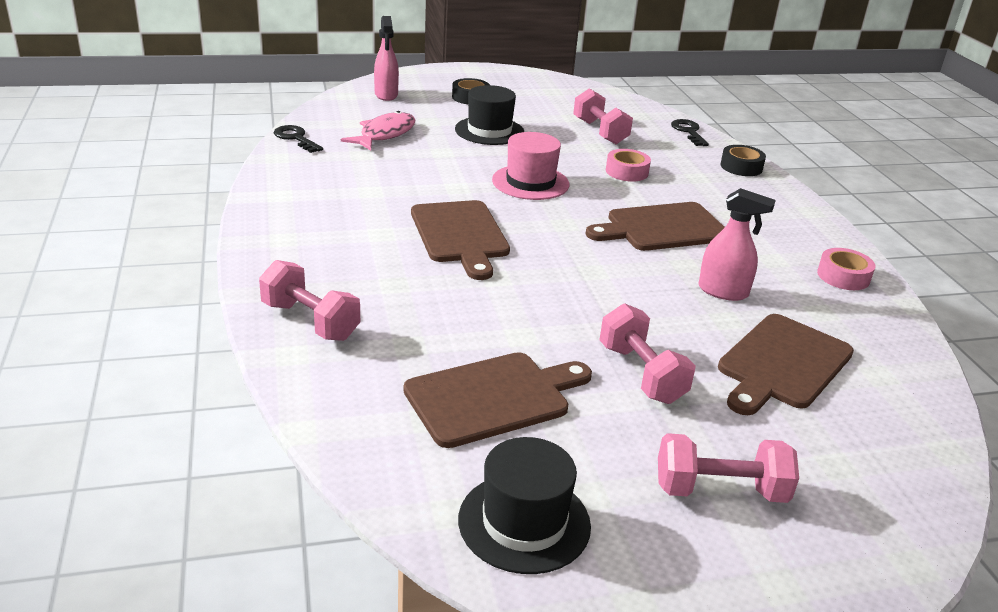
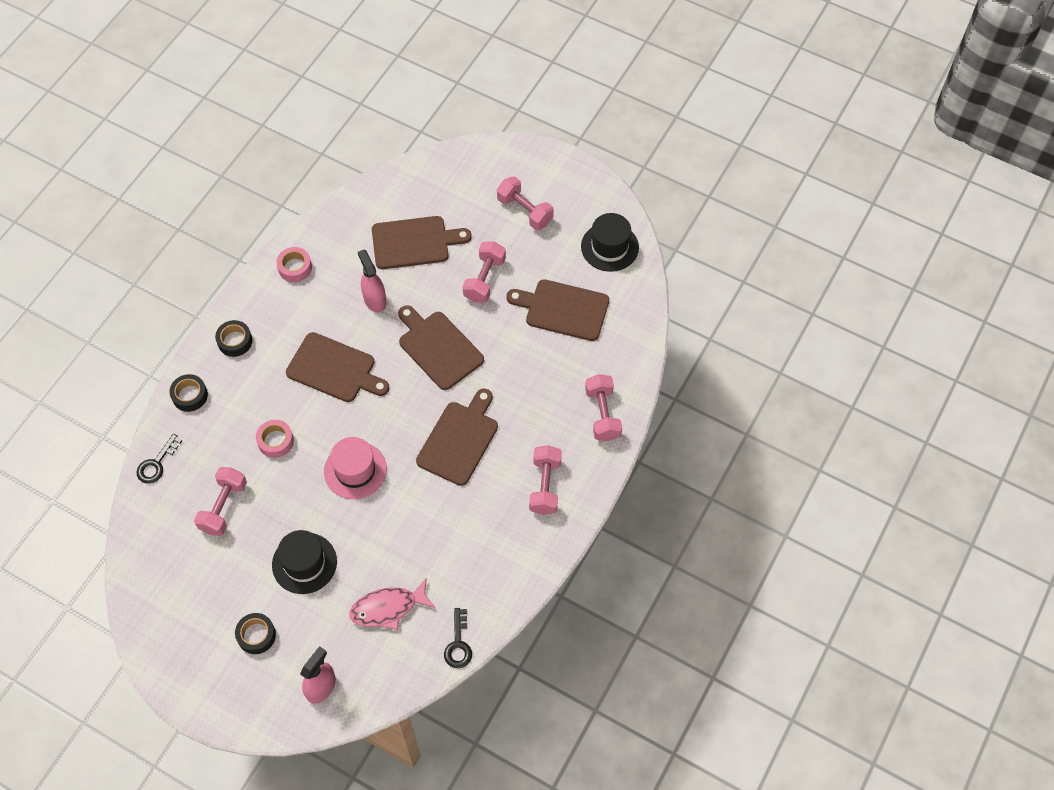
camera: 135 degrees left, 30 degrees up
(319, 241) = (545, 486): none -> pink dumbbell
(590, 287) = (438, 348): none -> brown cutting board
(778, 207) = (235, 341): none -> black tape

